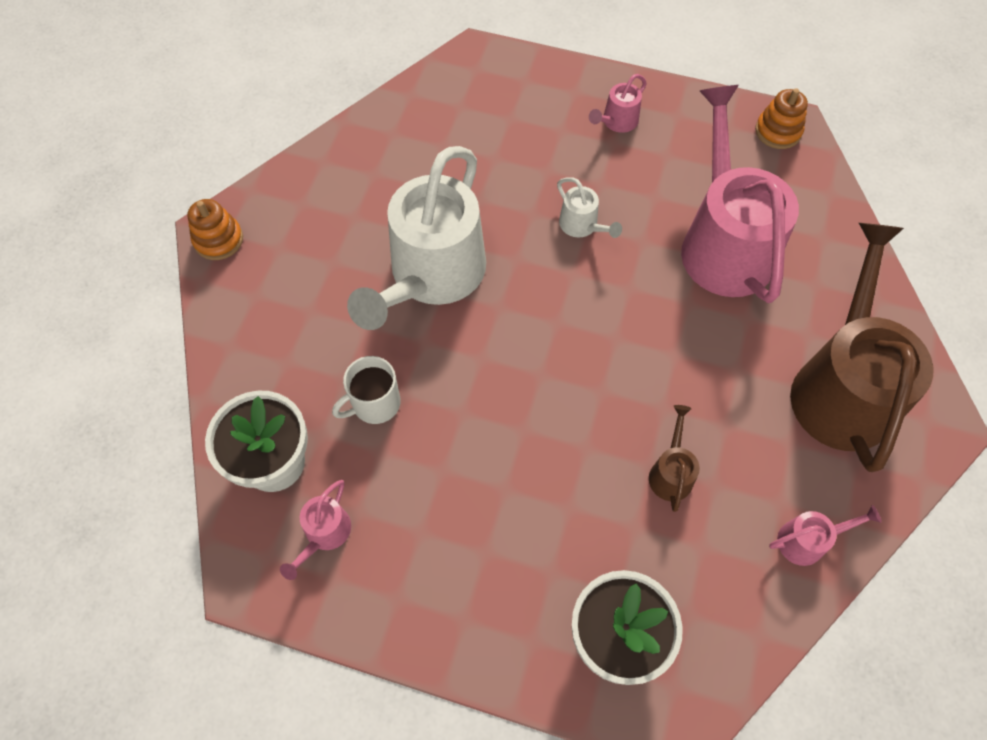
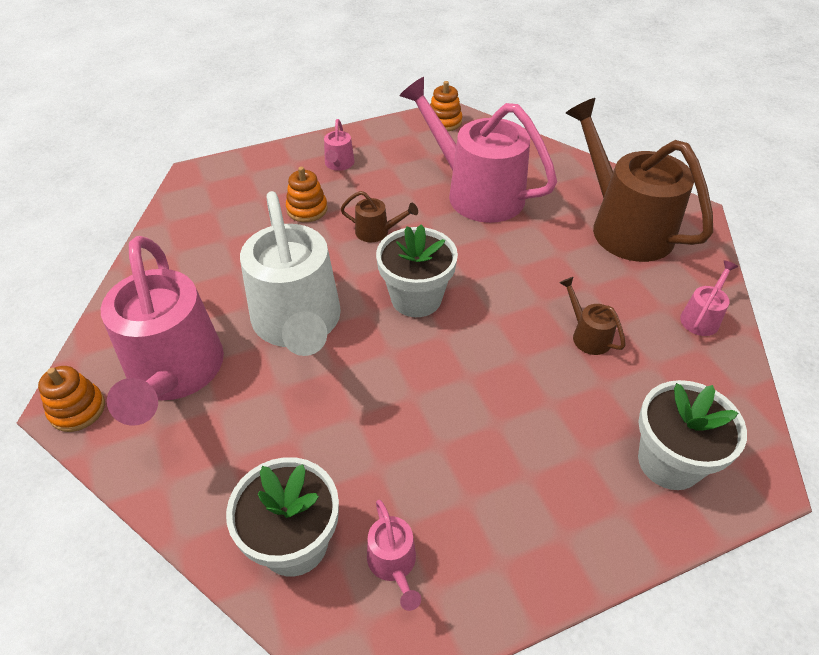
camera: 40 degrees left, 15 degrees down
(304, 257) = (174, 374): none -> pink watering can
(375, 403) = (339, 437): white mug -> none
(541, 158) = (307, 209): none -> orange stacking toy
(551, 321) = (416, 298): none -> white flower pot
(582, 226) = (377, 232): white watering can -> brown watering can

